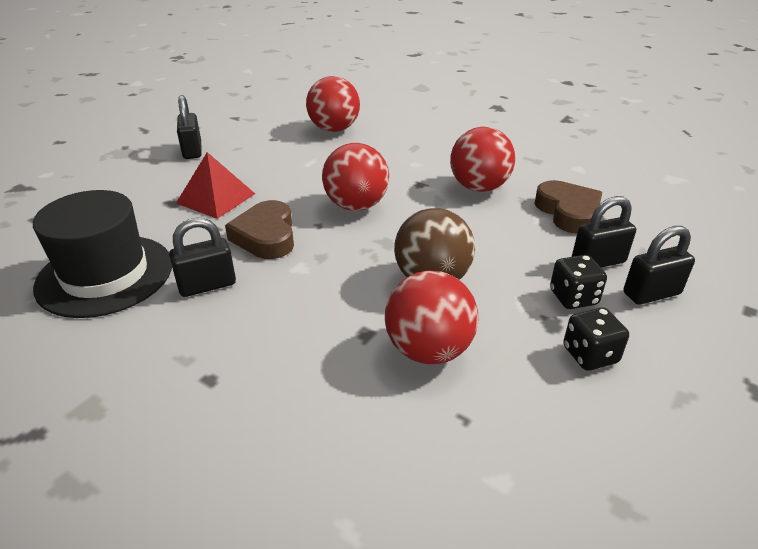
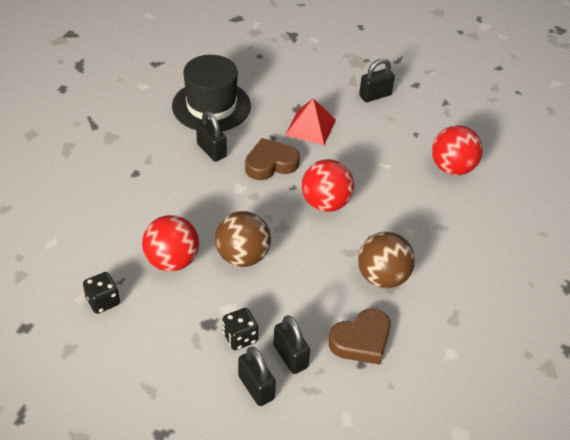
camera: 75 degrees right, 10 degrees up
(479, 187) = (382, 277): red ball -> brown ball
(590, 355) = (181, 343): black dice -> black dice (103, 301)

